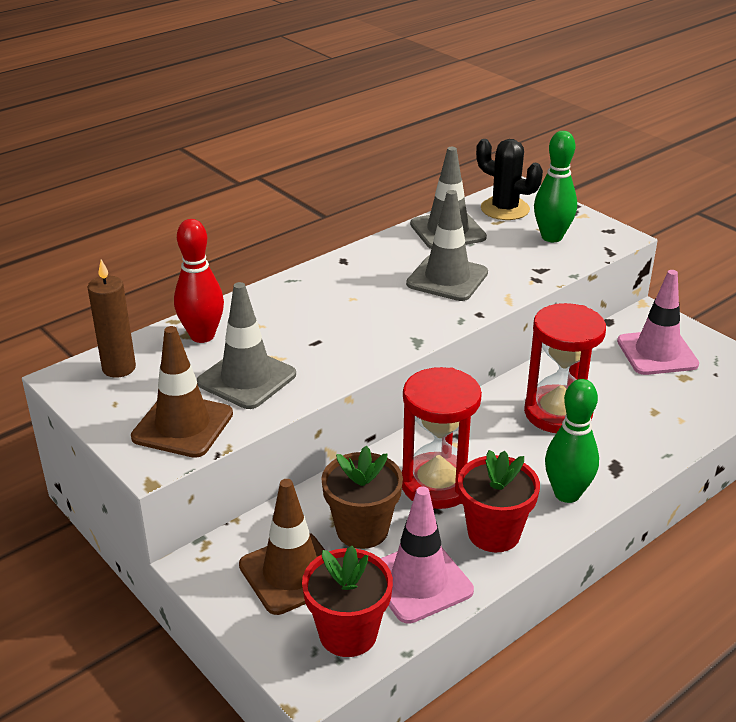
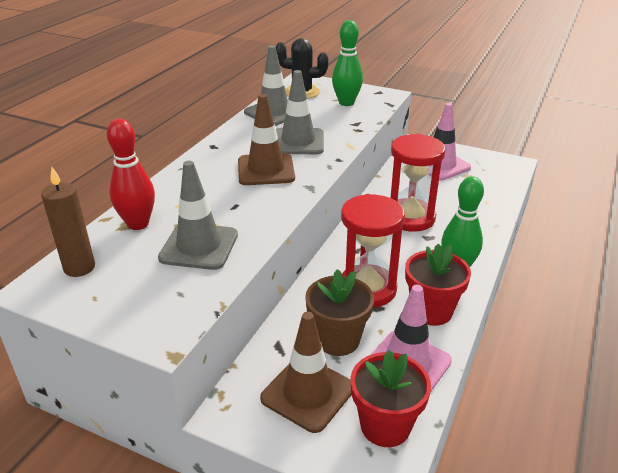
camera: 25 degrees left, 0 degrees up
(182, 426) = (170, 298): brown traffic cone -> brown traffic cone (266, 170)

